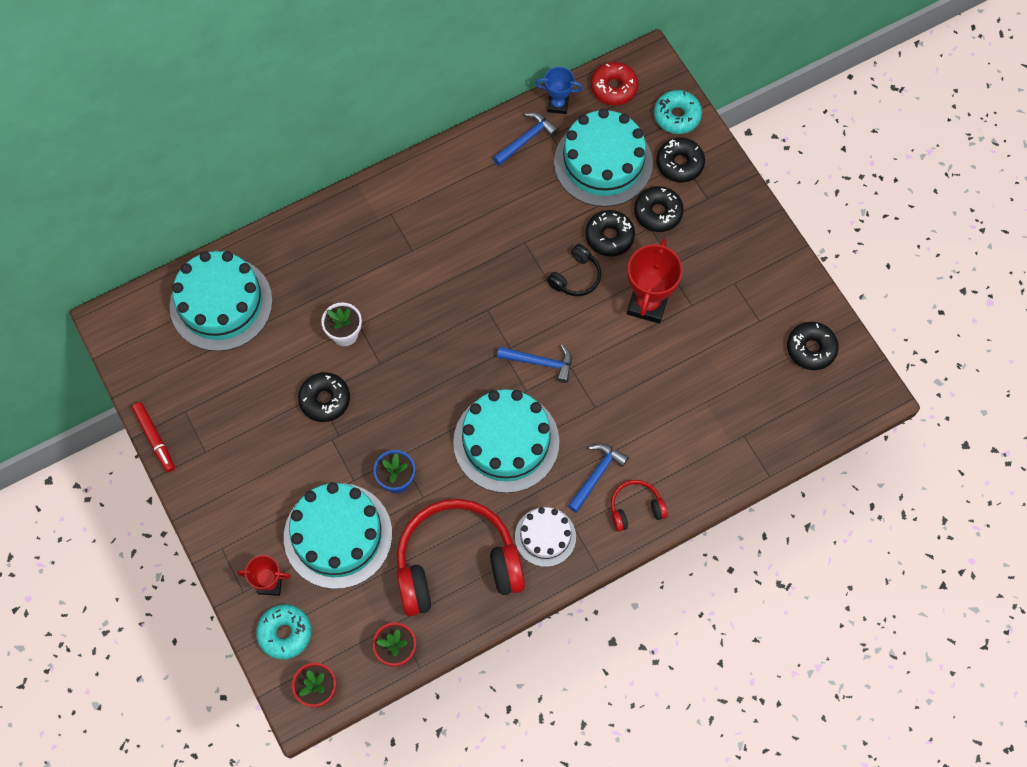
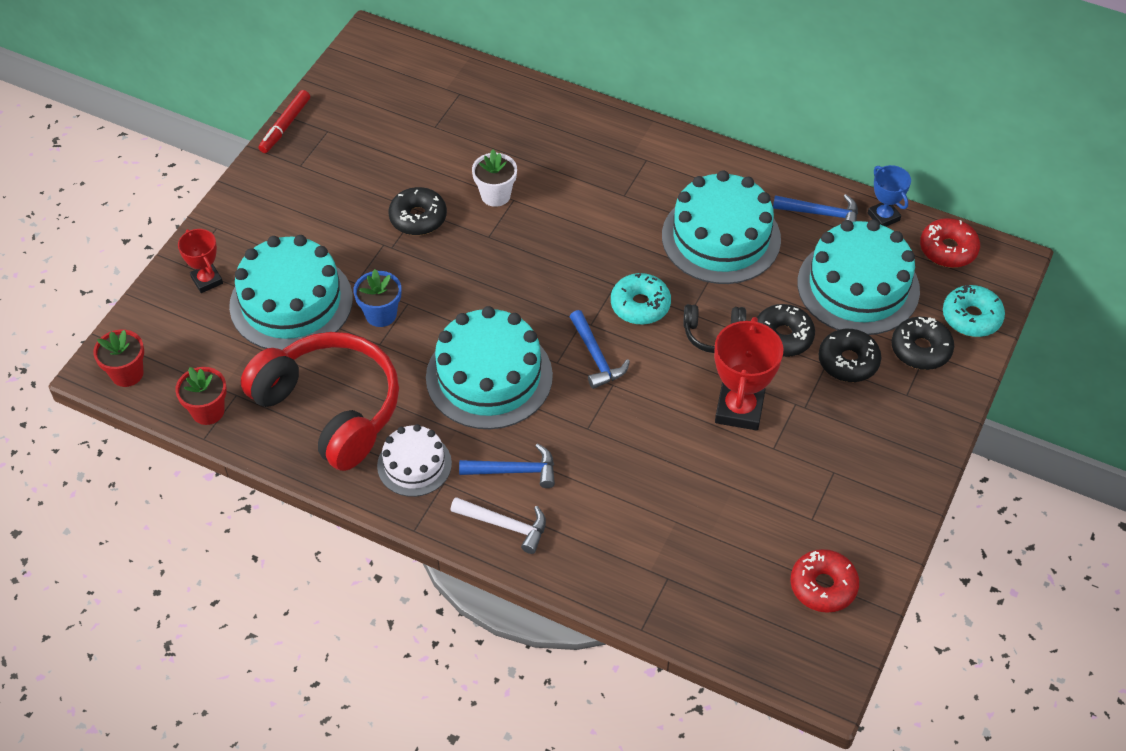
camera: 55 degrees right, 15 degrees down
(221, 303) = (450, 97): turquoise cake -> turquoise cake (721, 237)
(285, 633) = (166, 318): turquoise donut -> turquoise donut (640, 305)
(635, 508) = (505, 525): red headphones -> white hammer
(647, 304) = (739, 409): red trophy -> red trophy turned 60 degrees counterclockwise
(811, 349) = (823, 586): black donut -> red donut

